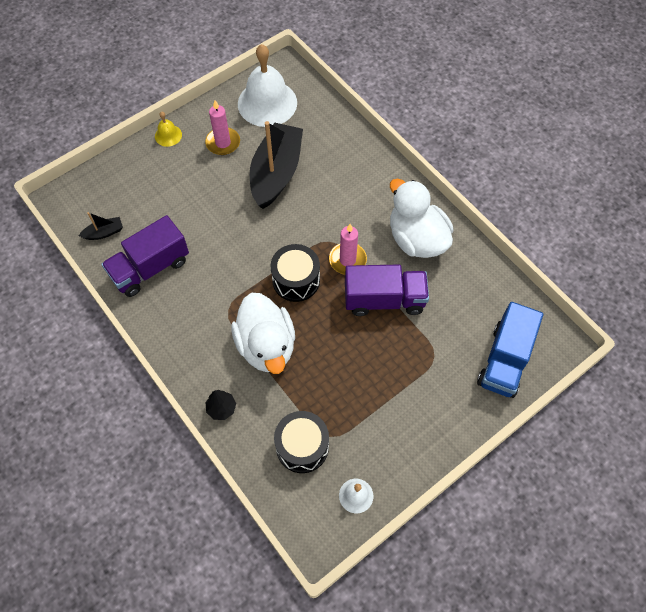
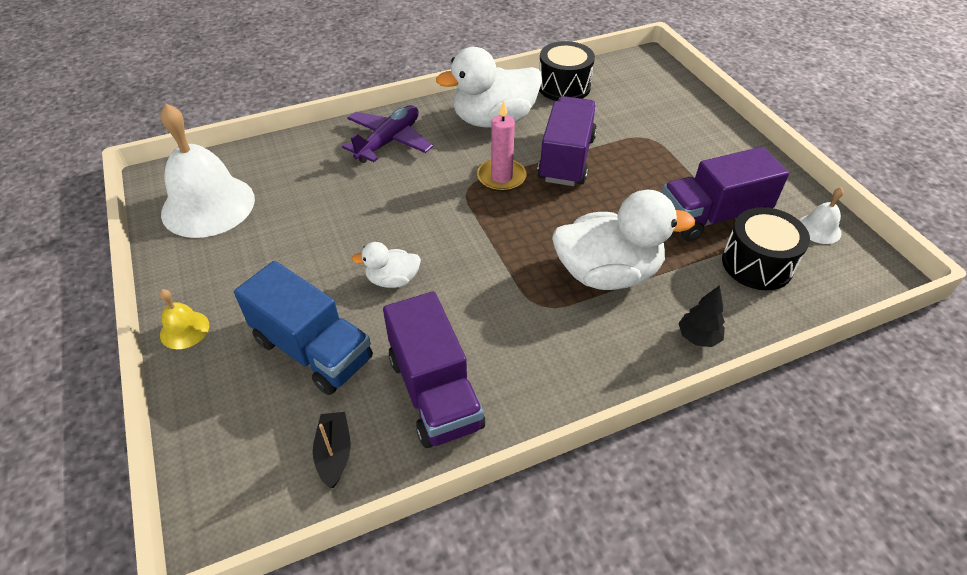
camera: 75 degrees left, 15 degrees down
(223, 143) = (246, 264): pink candle -> none
(229, 222) = (392, 280): none -> white duck
(276, 173) = (335, 217): black boat -> none
(296, 280) = (515, 228): black drum -> black drum (564, 86)
(346, 412) = (712, 217): none -> purple truck
(365, 178) = (389, 141): none -> purple plane
(504, 360) = (660, 94): blue truck -> blue truck (313, 350)

